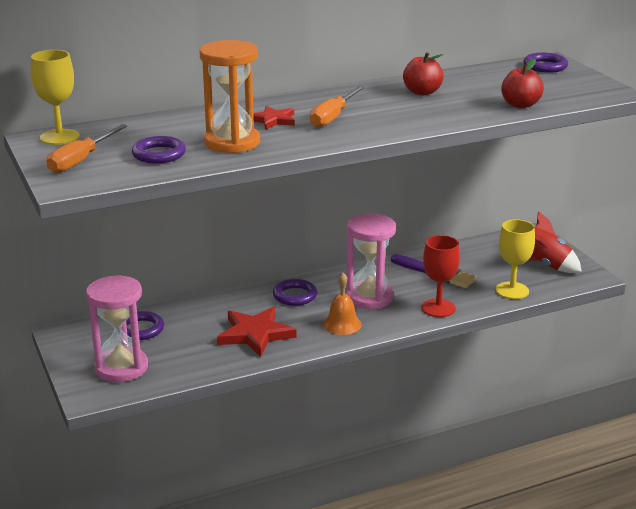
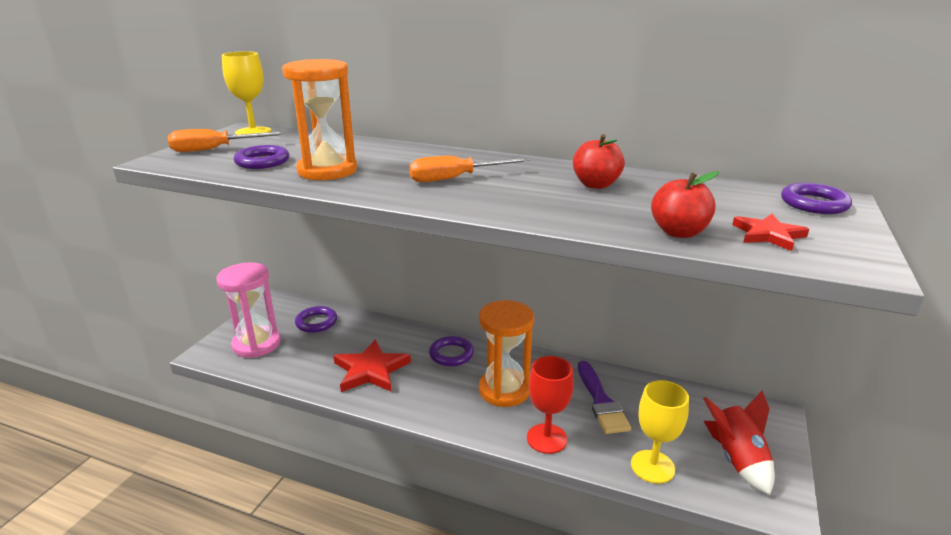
camera: 45 degrees right, 0 degrees up
(273, 120) = (404, 165): red star -> red star (768, 235)
(342, 324) = (442, 401): orange bell -> none
(369, 297) = (504, 390): pink hourglass -> orange hourglass

